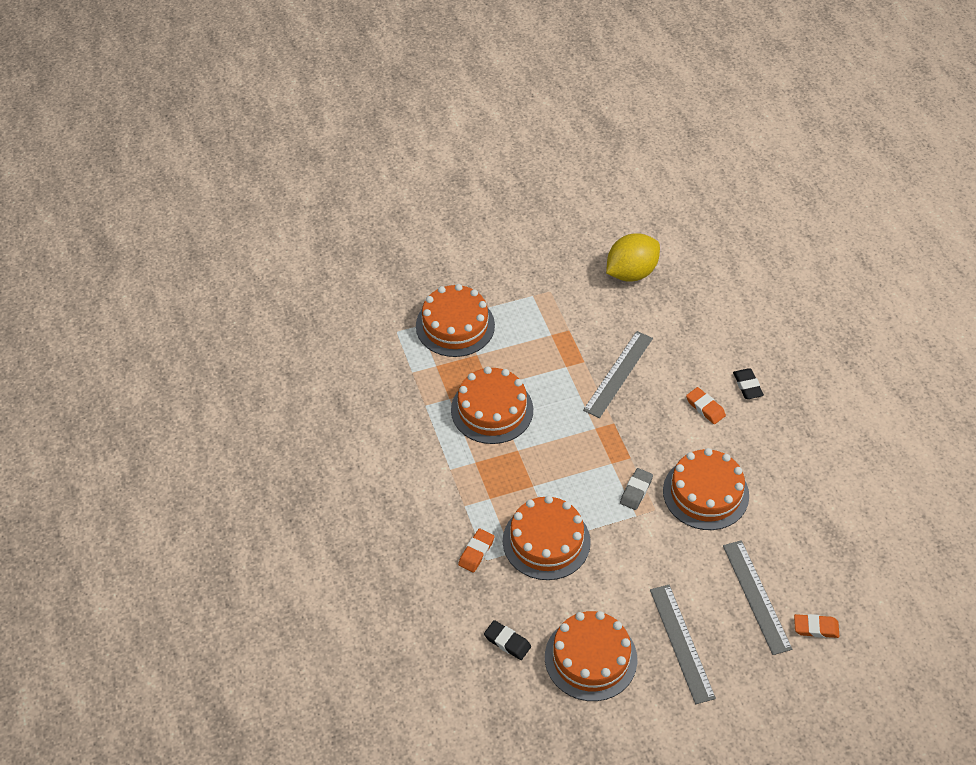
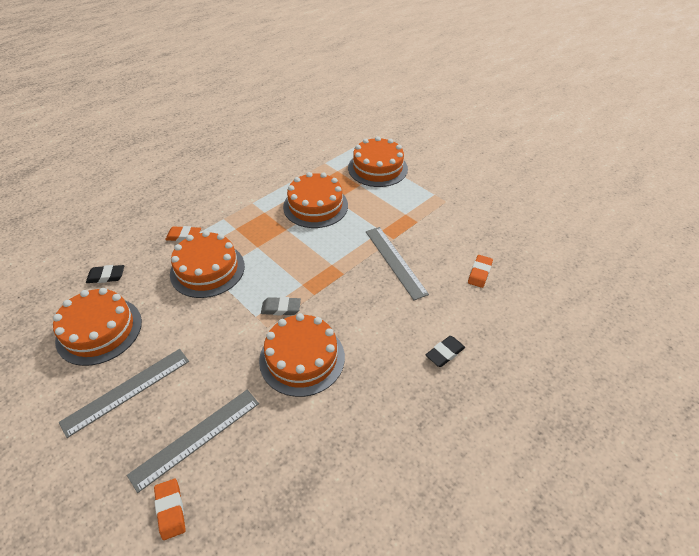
camera: 65 degrees right, 5 degrees down
(507, 642) = (106, 276): black eraser -> black eraser turned 75 degrees clockwise
(618, 374) = (395, 261): grey ruler -> grey ruler turned 60 degrees clockwise
(631, 272) = (504, 238): yellow lemon -> none
(705, 408) = (398, 329): orange eraser -> orange eraser (479, 273)

